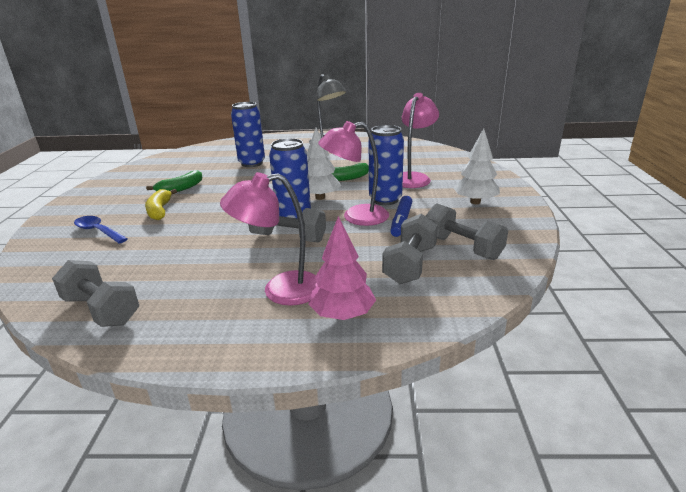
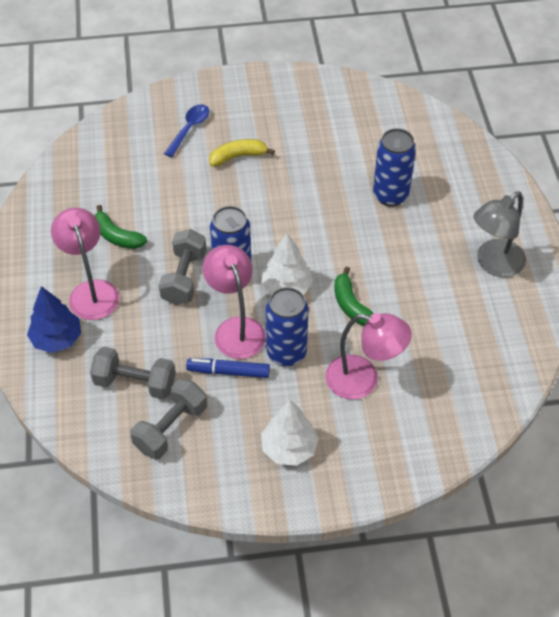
camera: 80 degrees right, 25 degrees up
(101, 310) = (64, 188): grey dumbbell -> none
(181, 189) = (297, 153): green banana -> green banana (117, 236)
(342, 315) = (57, 339): pink tree -> blue tree

